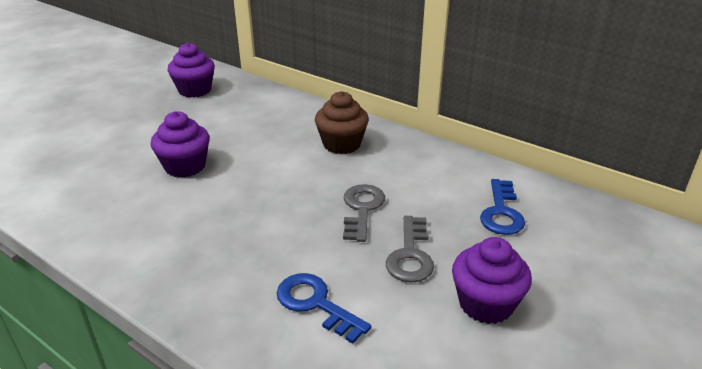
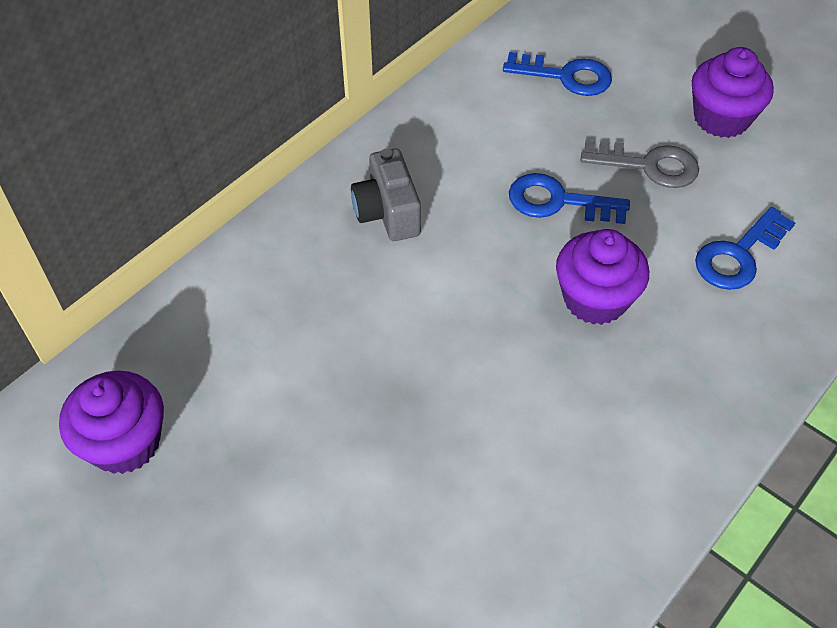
camera: 85 degrees left, 20 degrees up
(185, 166) = (433, 423): purple cupcake -> purple cupcake (595, 299)
(342, 144) = (387, 212): brown cupcake -> grey camera
(362, 209) = (557, 201): grey key -> blue key

